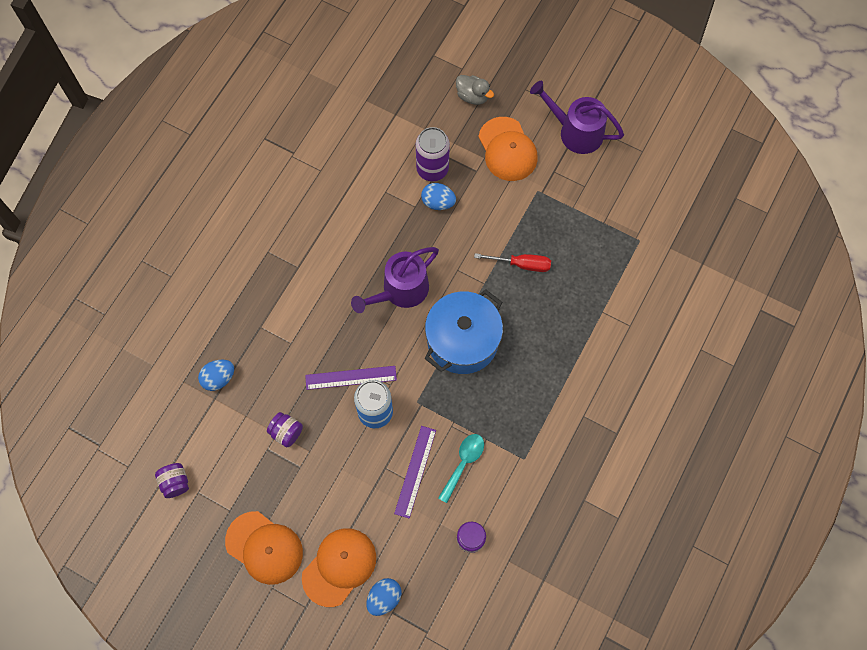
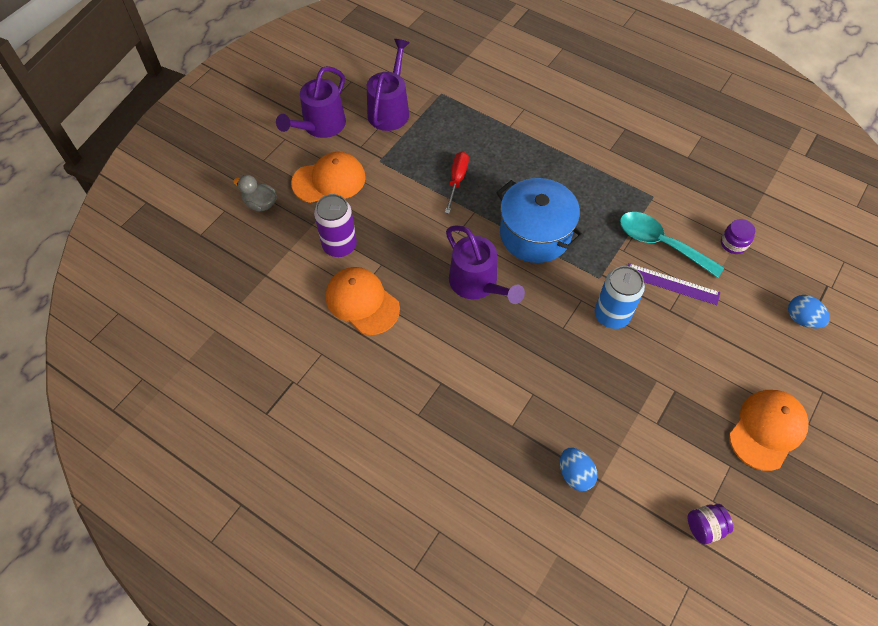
camera: 85 degrees left, 10 degrees down
(286, 432) = (637, 402): purple jar -> none
(339, 566) = (777, 357): orange cap -> orange cap (362, 302)
(351, 377) = (573, 336): purple ruler -> none
(438, 202) = (380, 243): blue egg -> none
(463, 463) = (661, 243): turquoise spoon -> turquoise spoon, size x1.51
(472, 96) = (260, 204): grey duck -> grey duck turned 105 degrees counterclockwise
(607, 193) = (390, 110): none -> purple watering can

